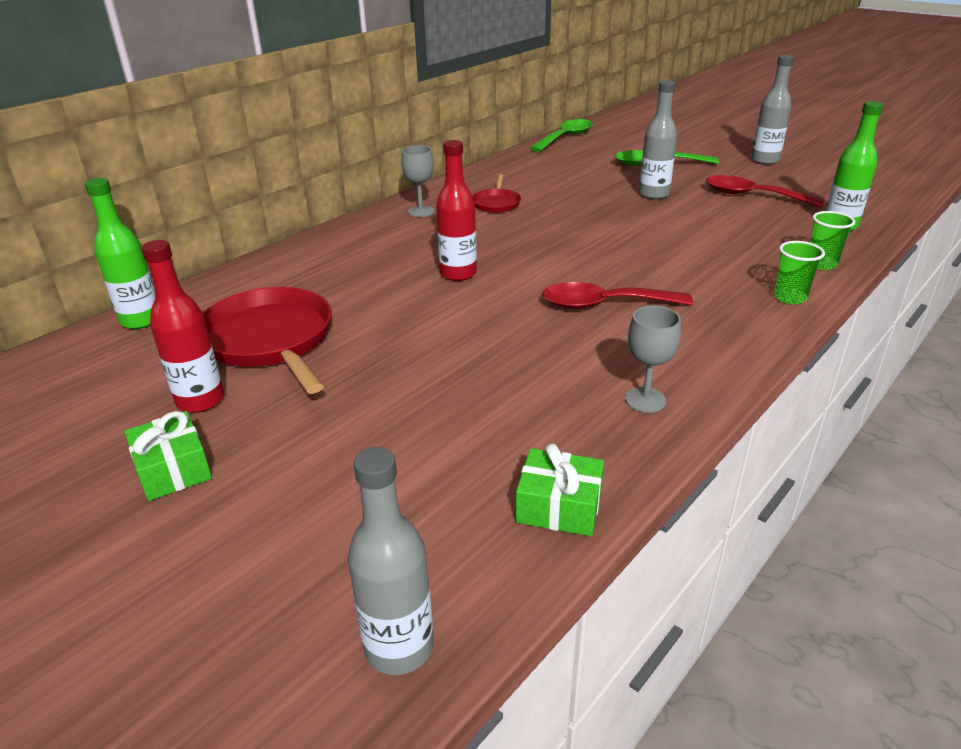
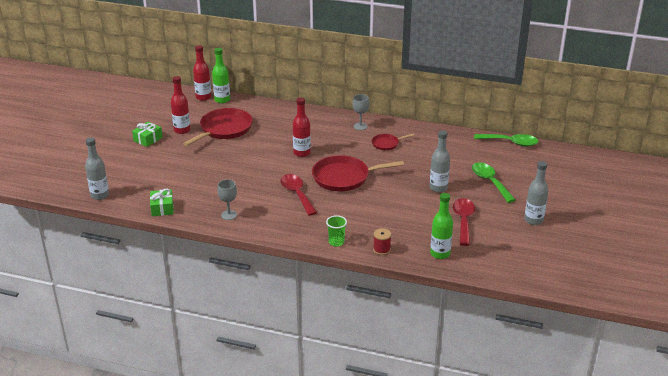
camera: 65 degrees right, 0 degrees up
(91, 342) = (203, 97): none -> red bottle
(575, 253) = (344, 177): none -> red pan
(821, 264) = (381, 249): green cup -> red spool

